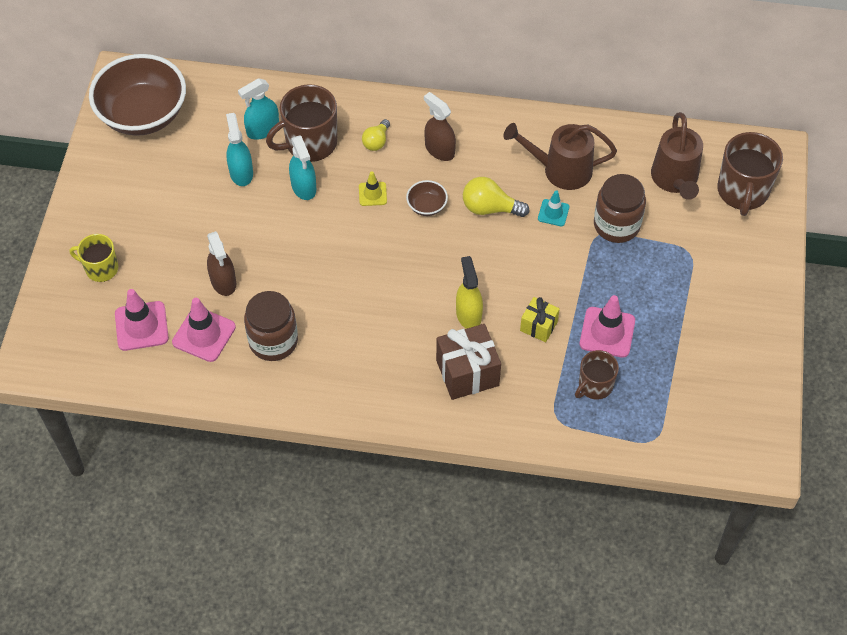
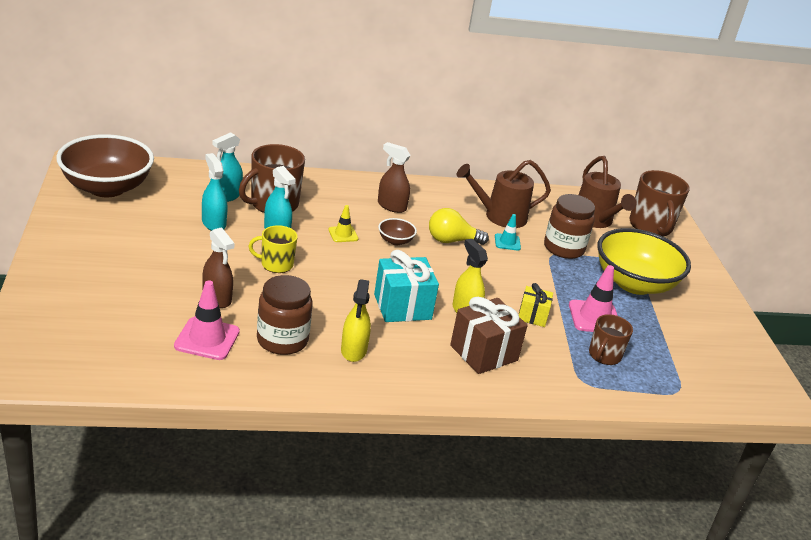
camera: 20 degrees left, 25 degrees down
(101, 268) = (82, 293): yellow mug -> yellow mug (276, 264)
(141, 326) = (136, 336): pink traffic cone -> none
(338, 359) = (353, 350): none -> yellow spray bottle
(376, 141) = (334, 202): yellow light bulb -> none
(404, 304) = (402, 307): none -> turquoise gift
(676, 284) = (634, 283): none -> yellow bowl

